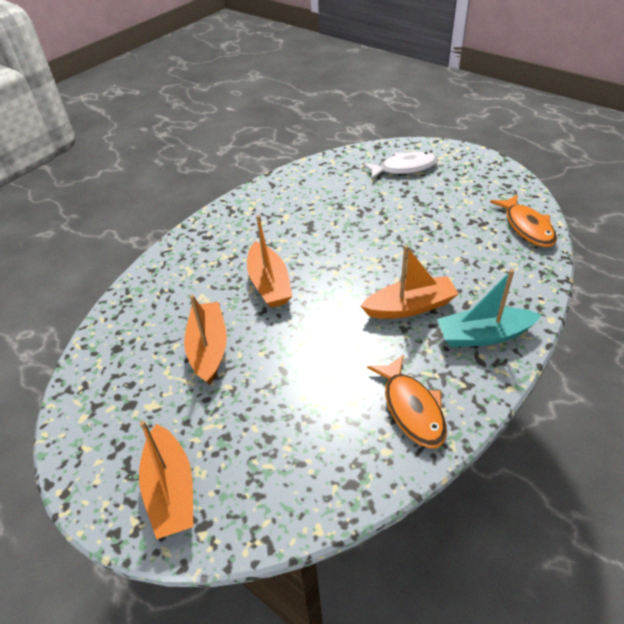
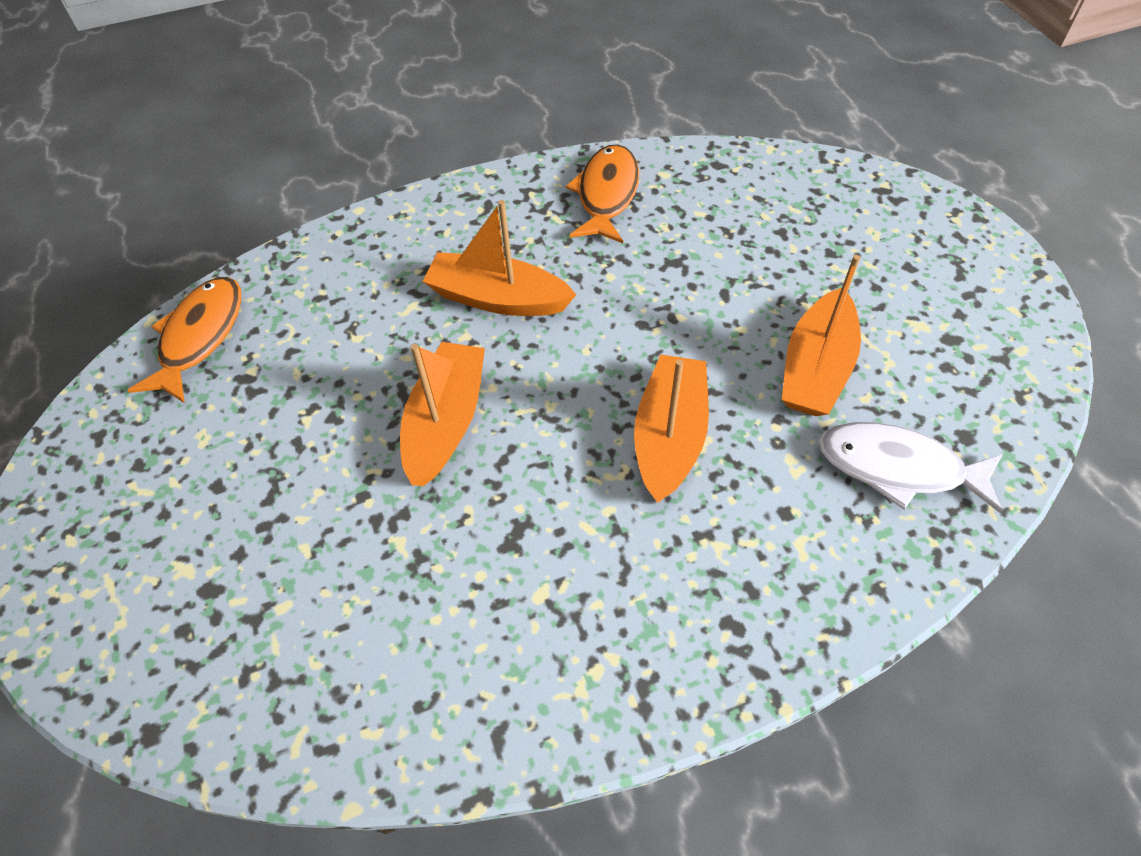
camera: 150 degrees left, 10 degrees up
(170, 490) = (911, 228): orange boat -> orange boat (446, 422)
(404, 168) = (191, 602): white fish -> white fish (898, 468)
(483, 335) = (452, 226): turquoise boat -> none

